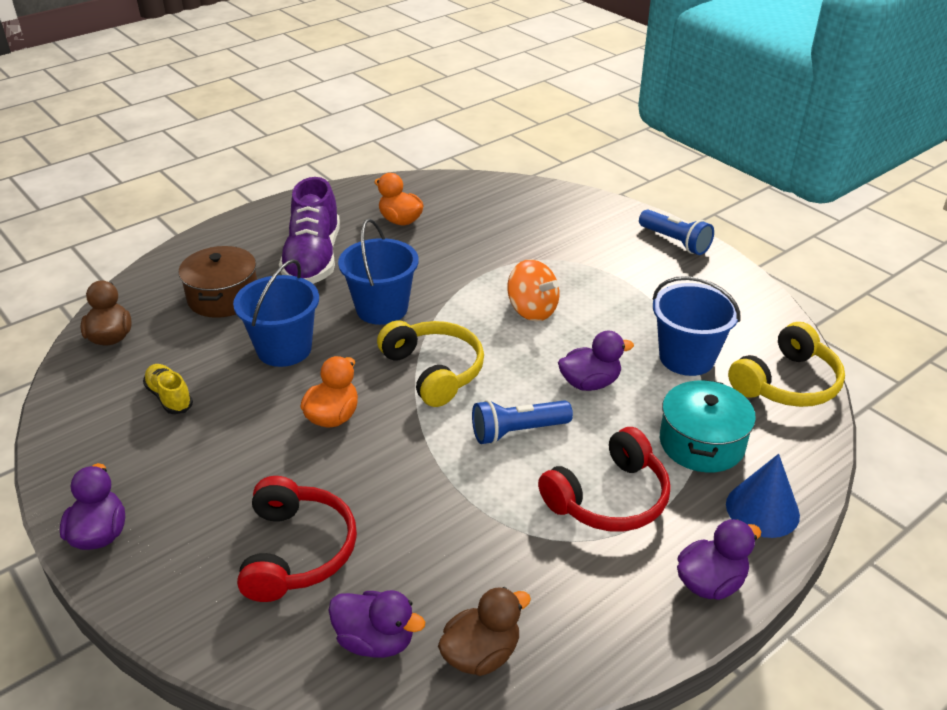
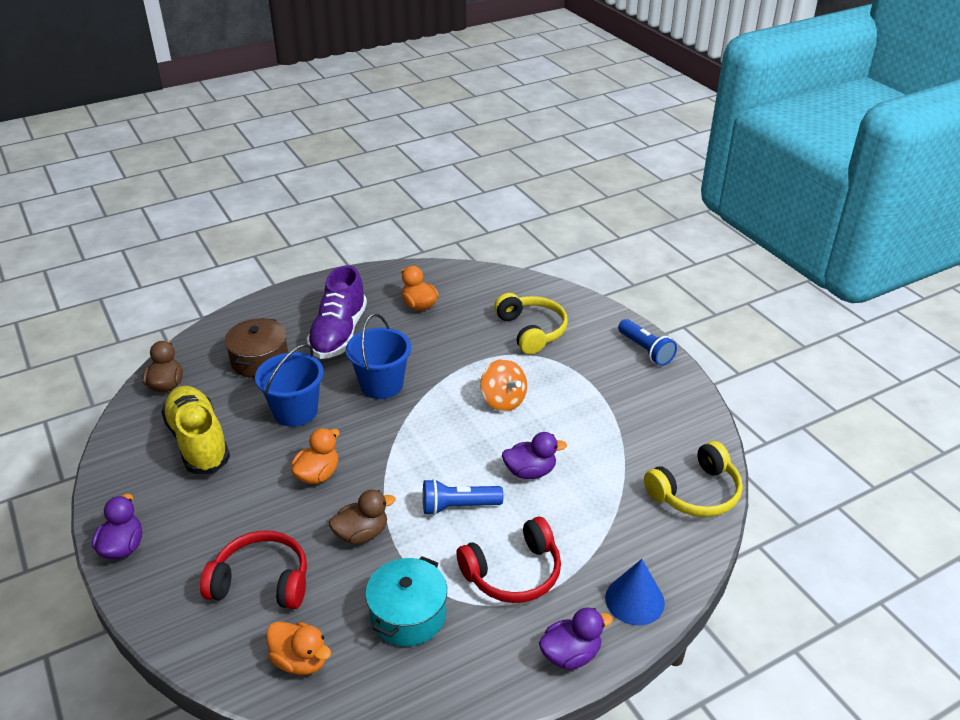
camera: 10 degrees right, 0 degrees up
(169, 397) = (198, 442): yellow shoe -> yellow shoe, size x2.03
(297, 551) = (261, 581): red headphones -> red headphones turned 90 degrees counterclockwise
(375, 640) = (300, 660): purple duck -> orange duck
(434, 371) = (407, 445): yellow headphones -> yellow headphones (531, 331)
(481, 654) = (375, 683): brown duck -> brown duck (362, 534)
(686, 358) = (618, 459): blue bucket -> none
(701, 443) = (604, 536): turquoise pot -> turquoise pot (408, 615)

